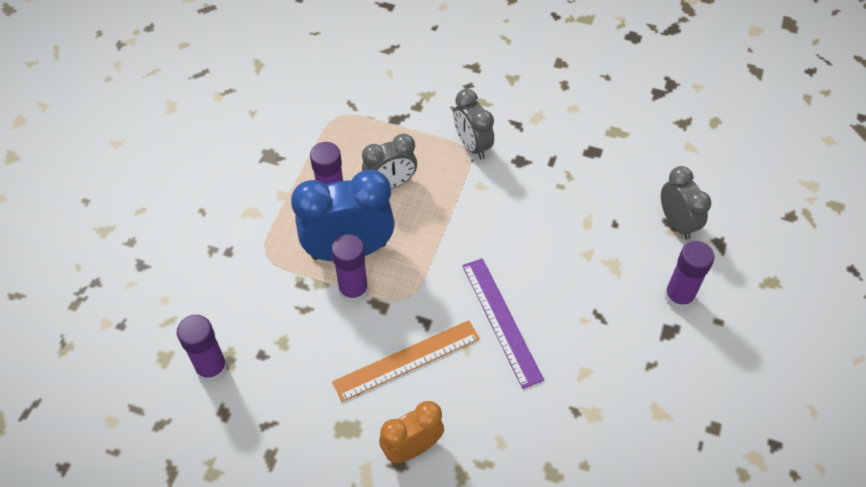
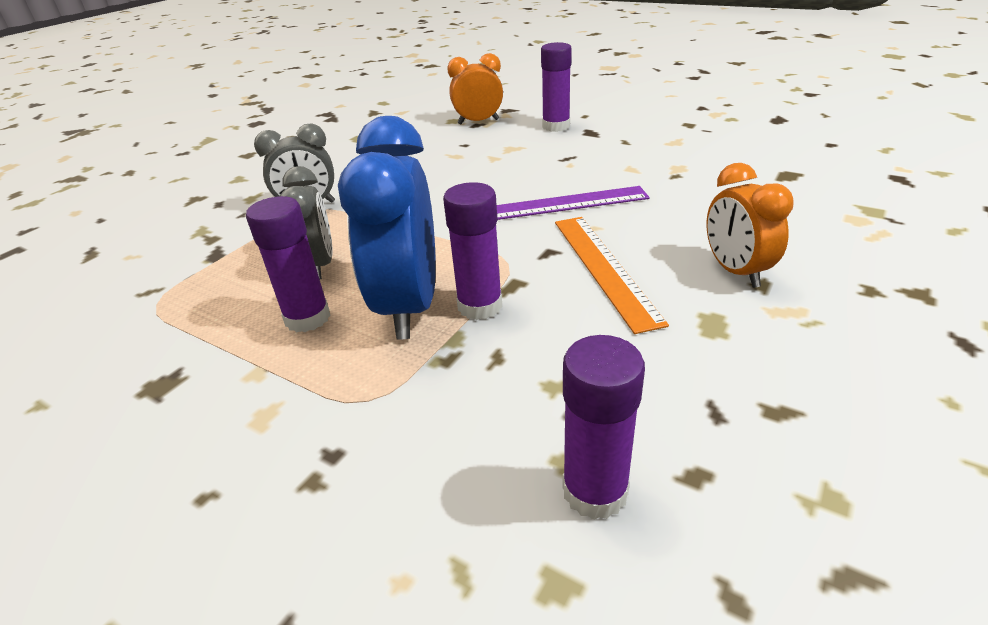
camera: 75 degrees left, 20 degrees down
(676, 223) = (478, 122): grey clock -> orange clock

